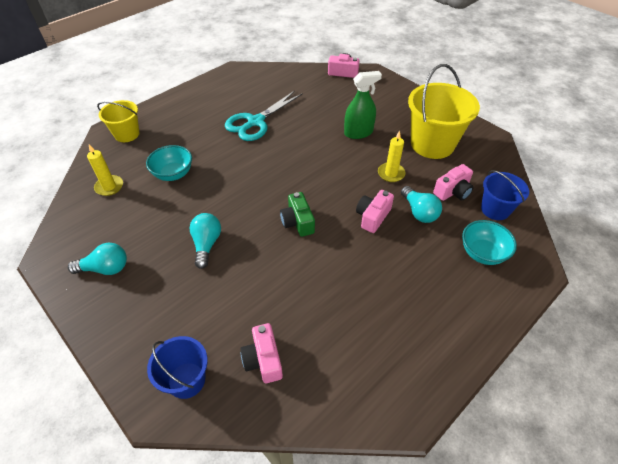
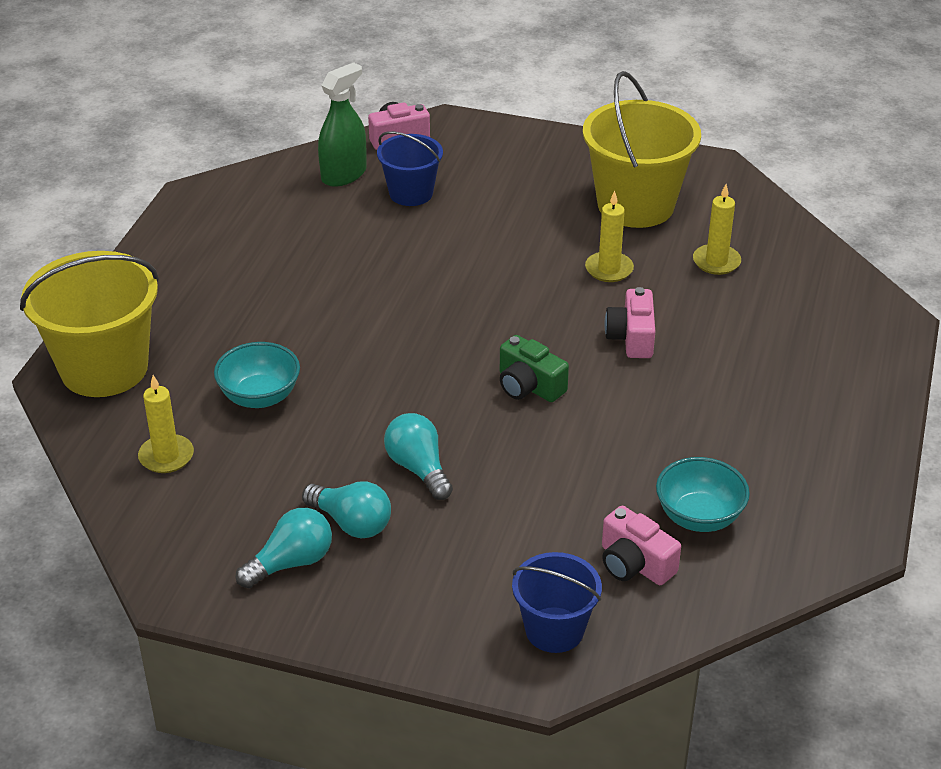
camera: 30 degrees left, 10 degrees down
(127, 134) = (104, 368): yellow bucket -> yellow bucket, size x1.75
(255, 122) = (321, 268): turquoise scissors -> none
(358, 133) = (509, 227): green spray bottle -> green spray bottle (344, 174)
(419, 212) = (691, 306): turquoise light bulb -> turquoise light bulb (351, 523)
(453, 191) = (716, 262): pink camera -> yellow candle
(482, 253) = (813, 326): turquoise bowl -> turquoise bowl (699, 517)
(495, 209) = (790, 264): blue bucket -> blue bucket (411, 193)

